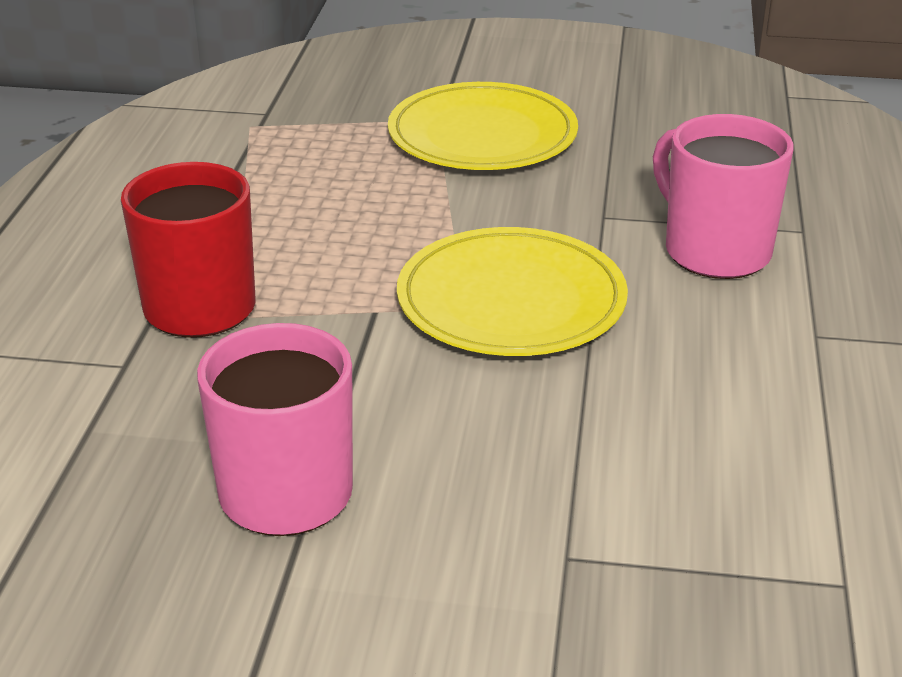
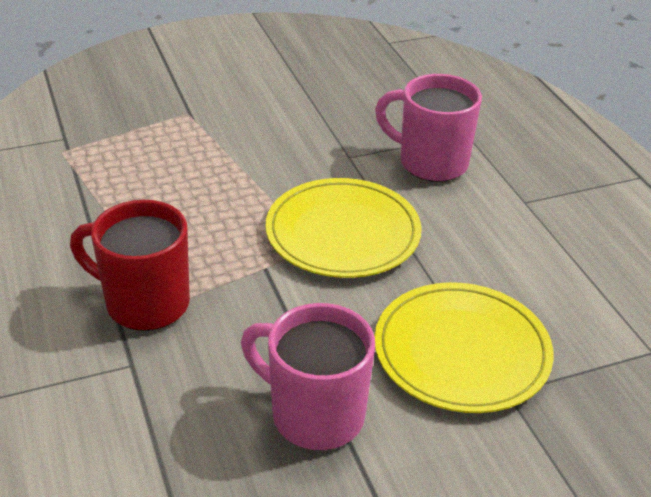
camera: 30 degrees left, 5 degrees up
(482, 135) = (228, 117): yellow plate -> yellow plate (461, 352)

